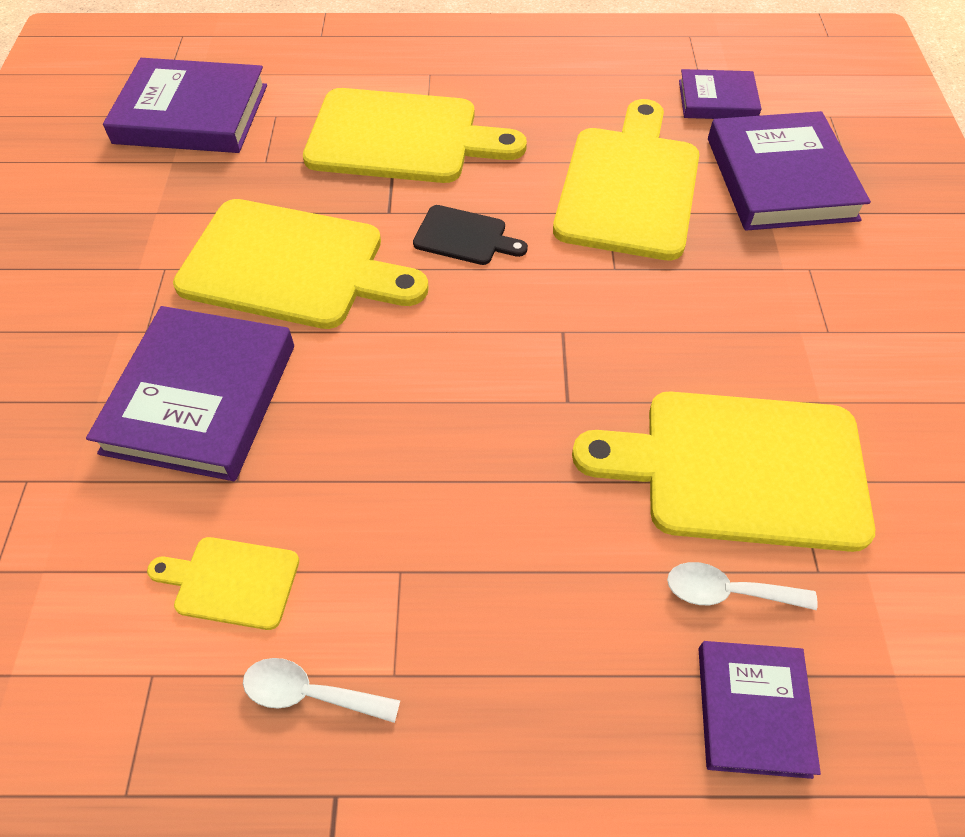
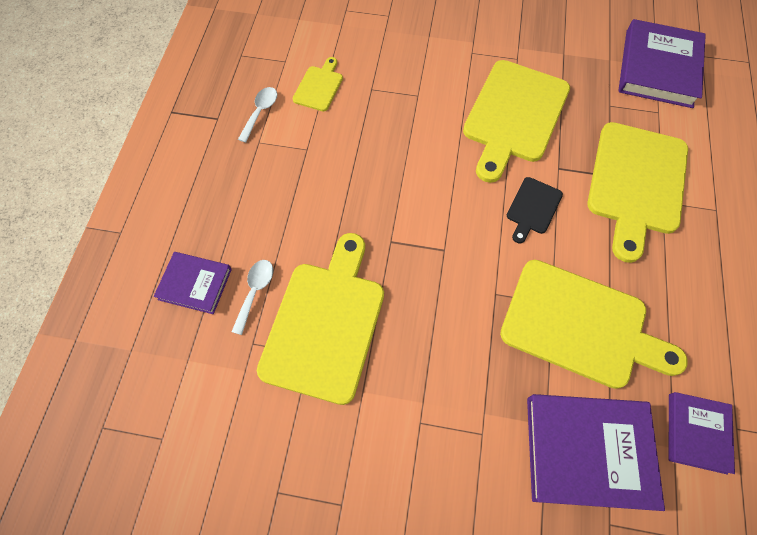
camera: 100 degrees right, 10 degrees up
(200, 398) = (424, 75): purple book -> none

